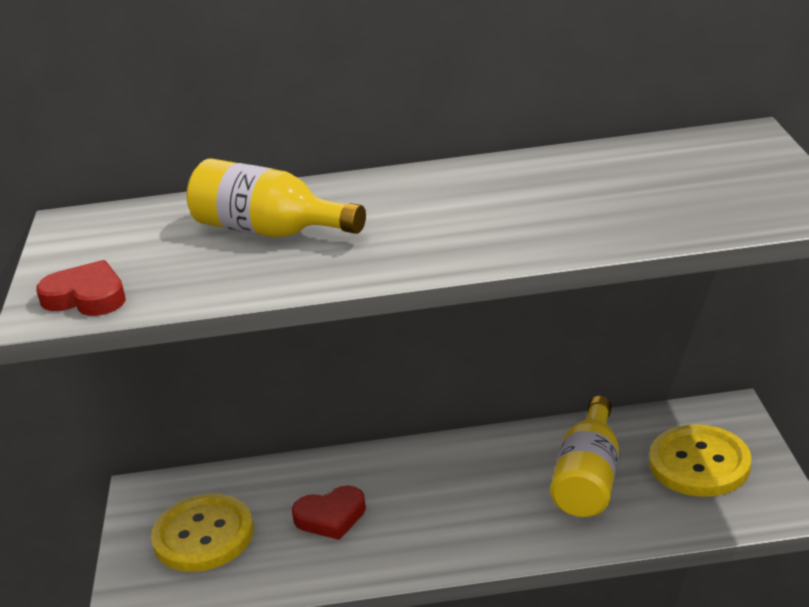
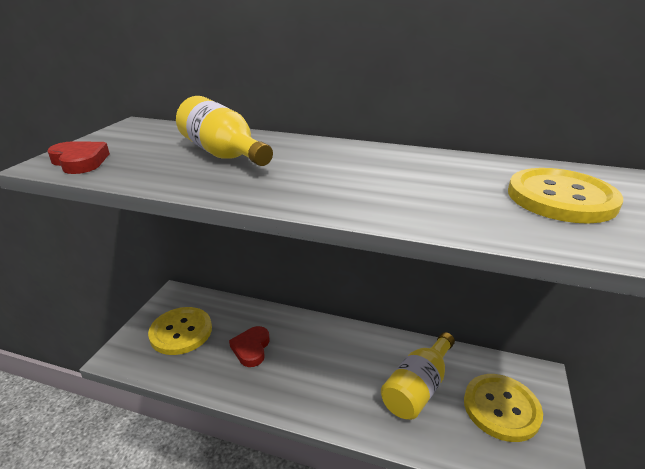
camera: 20 degrees right, 0 degrees up
(331, 517) = (251, 348): red heart -> red heart turned 90 degrees clockwise
(701, 178) = (561, 198): none -> yellow button

